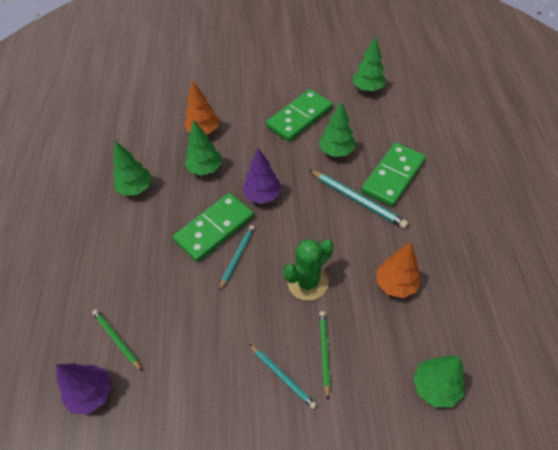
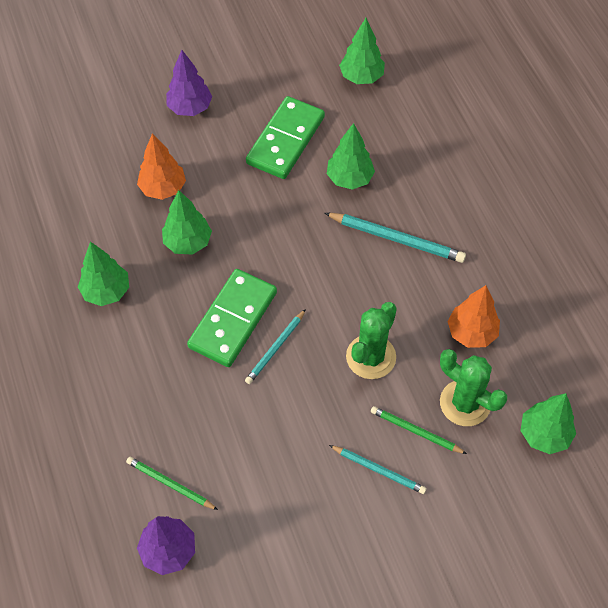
camera: 20 degrees left, 5 degrees up
(237, 257) = (275, 348): turquoise pencil -> turquoise pencil turned 150 degrees counterclockwise
(262, 196) = (277, 261): purple tree -> purple tree (190, 108)
(324, 352) = (416, 431): green pencil -> green pencil turned 45 degrees counterclockwise
(373, 340) = (465, 403): none -> green cactus
(392, 176) = (430, 197): green domino -> none

